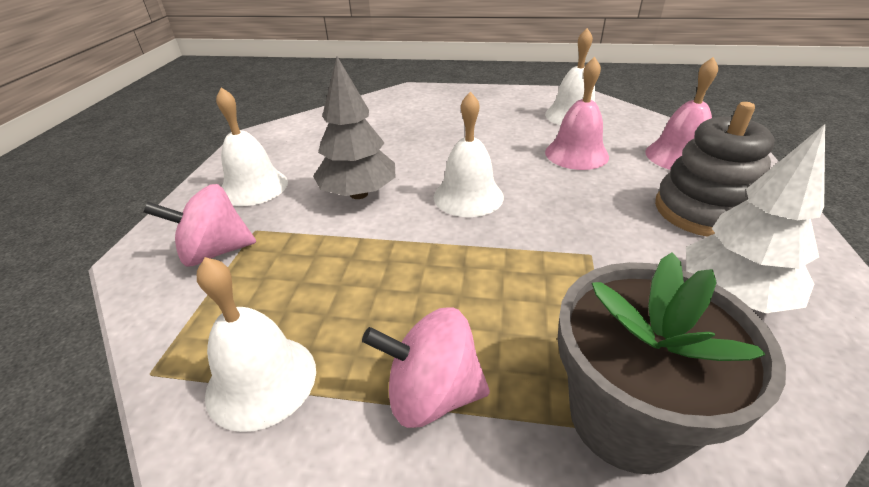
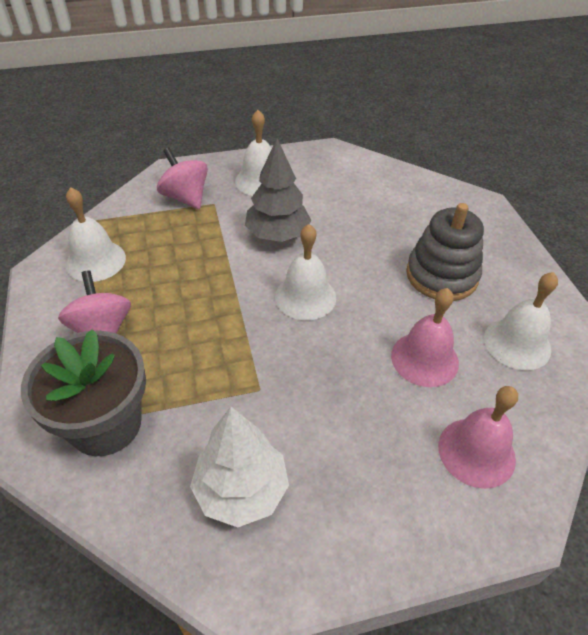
camera: 65 degrees right, 10 degrees up
(703, 211) = (366, 473): grey stacking toy -> grey stacking toy (441, 275)

